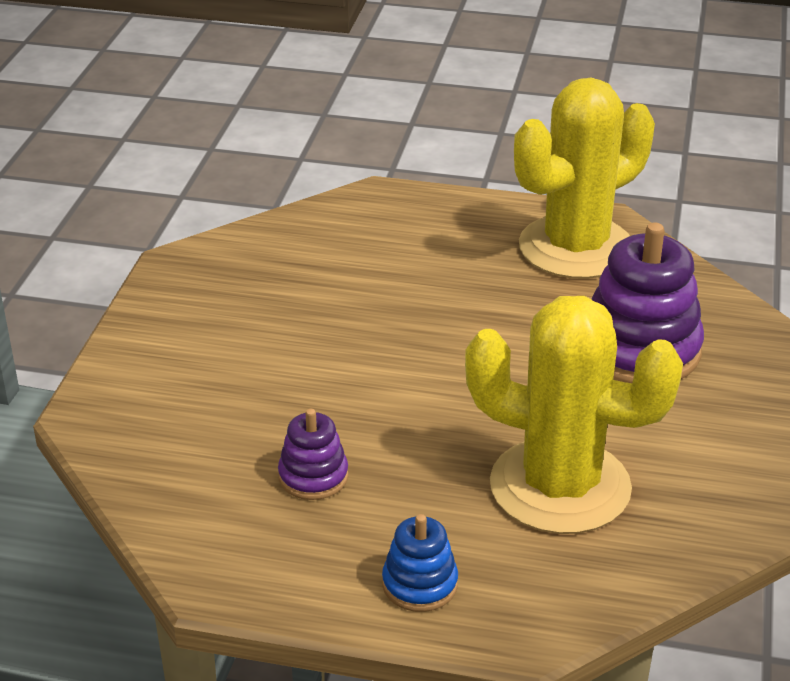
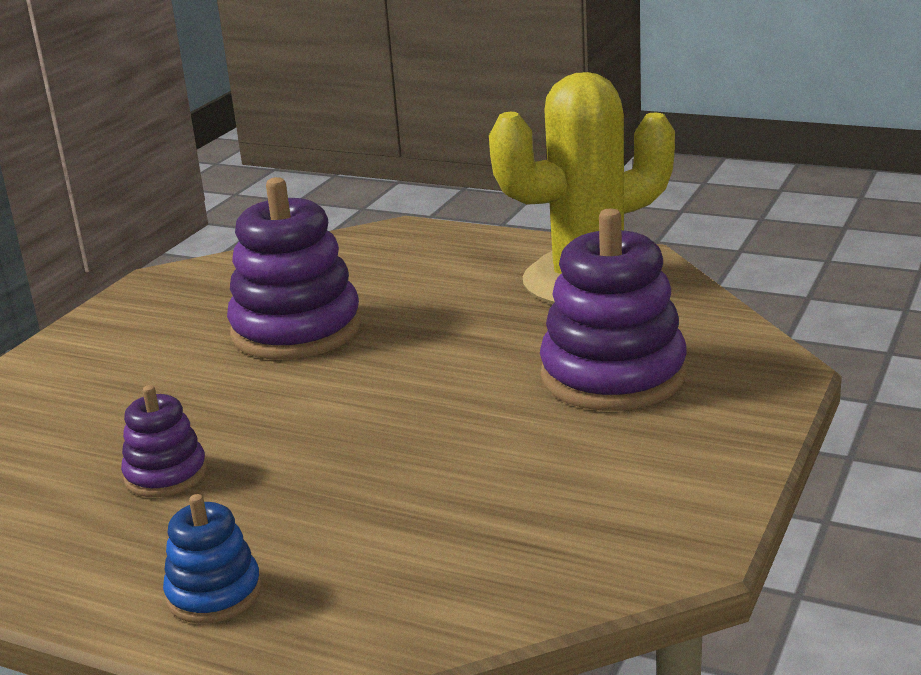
camera: 15 degrees right, 10 degrees down
(343, 316) = (296, 330): none -> purple stacking toy
(560, 486) = (442, 505): yellow cactus -> none

